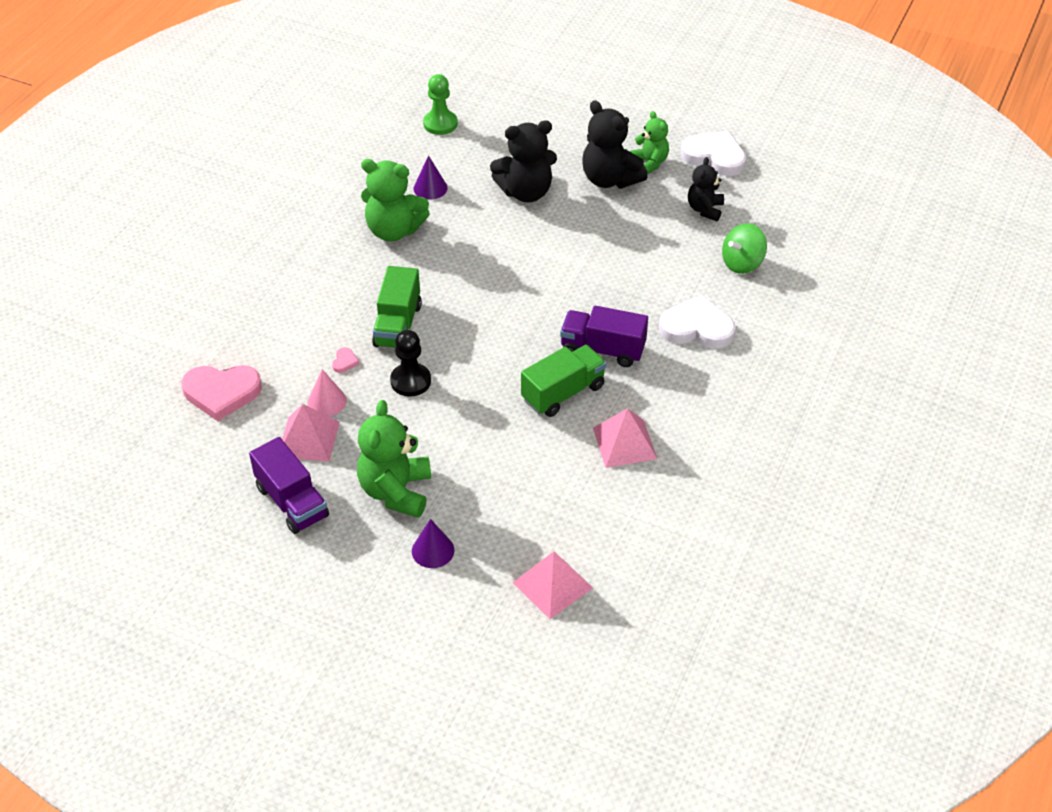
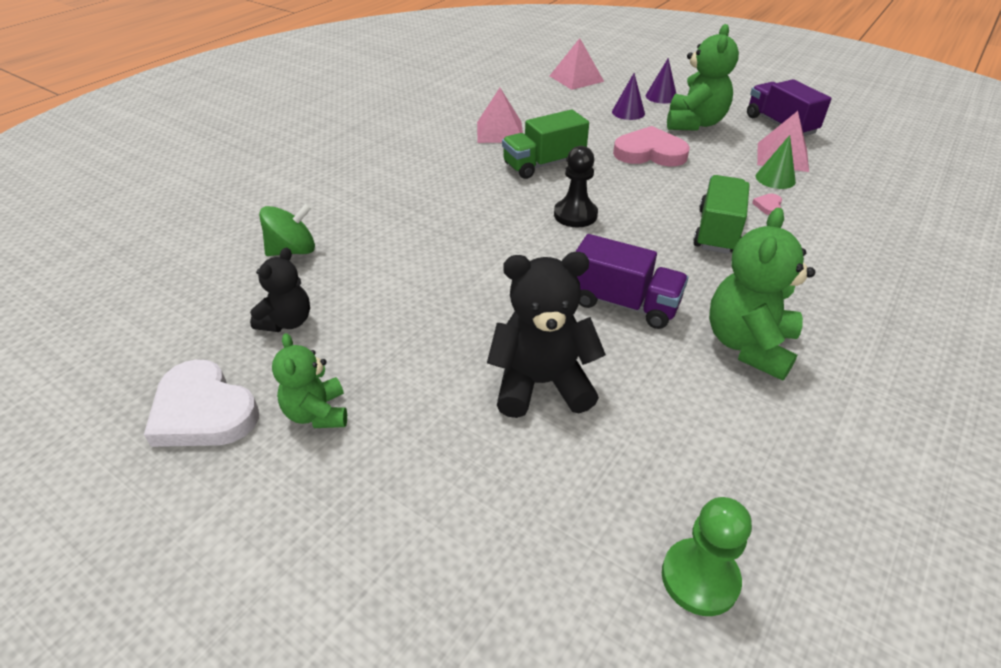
camera: 170 degrees left, 5 degrees down
(221, 393) = (889, 194): pink heart -> pink heart (650, 153)
(327, 401) = (775, 178): pink cone -> green cone
(394, 230) = (748, 345): green teddy bear -> green teddy bear turned 90 degrees counterclockwise
(410, 381) = (694, 185): black pawn -> black pawn (575, 215)
(430, 188) = (702, 413): purple cone -> purple cone (628, 112)
(602, 350) = (494, 190): purple truck -> purple truck (624, 304)
(610, 179) = (399, 390): black teddy bear -> none
(697, 328) = (388, 198): white heart -> none

